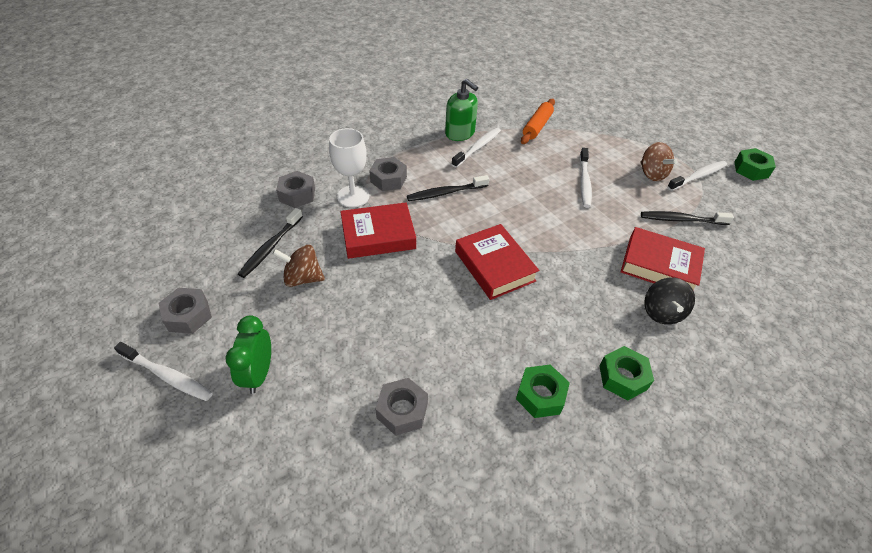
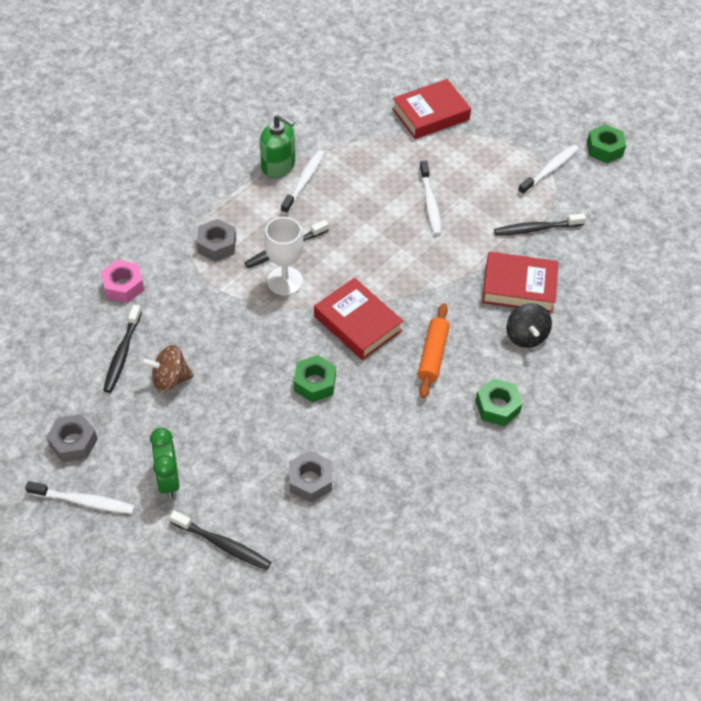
camera: 15 degrees left, 5 degrees up
(284, 460) = (223, 544): none -> black toothbrush
(297, 194) = (123, 286): grey nut -> pink nut
(353, 196) = (185, 275): white goblet -> white goblet (285, 281)
(378, 235) = (229, 315): red book -> red book (430, 114)
(537, 126) = (364, 137): orange rolling pin -> orange rolling pin (432, 355)
(540, 395) = (428, 439): green nut -> green nut (314, 383)
(652, 174) = (500, 177): brown spinning top -> none

